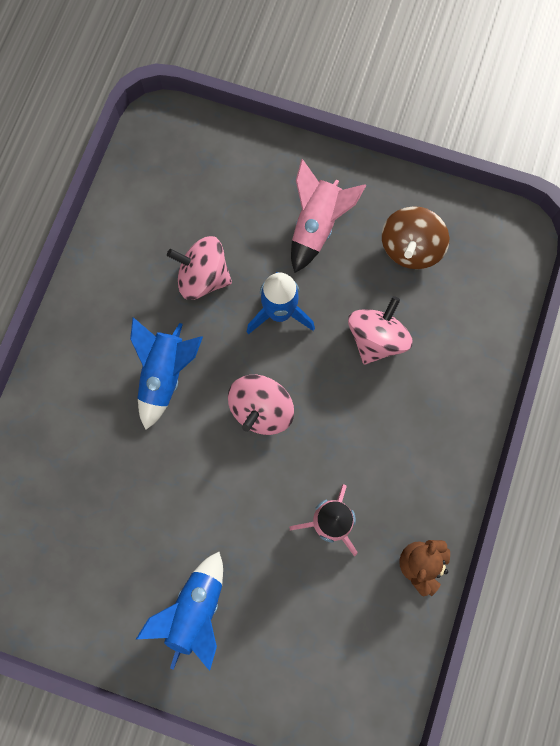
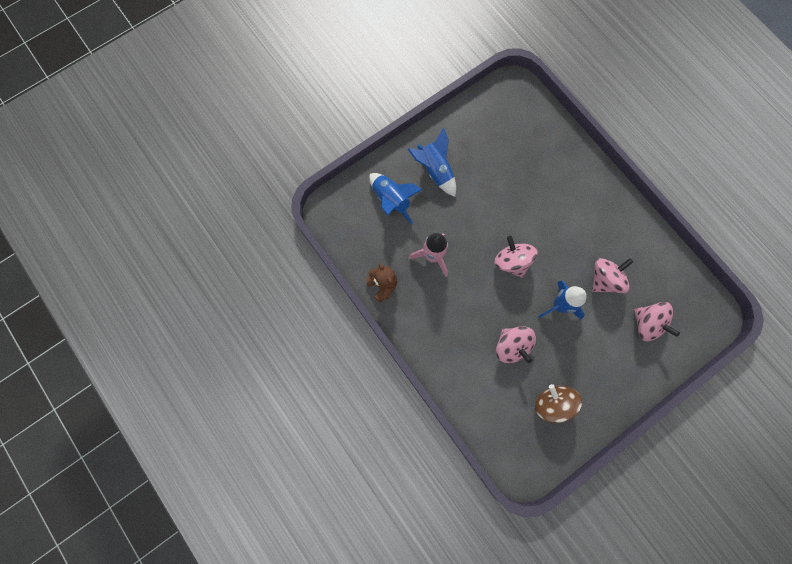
camera: 125 degrees right, 0 degrees up
(164, 375) = (561, 227): blue rocket -> blue rocket (391, 200)
(228, 196) = (647, 324): none -> pink spinning top
(317, 226) = (598, 360): pink rocket -> none

